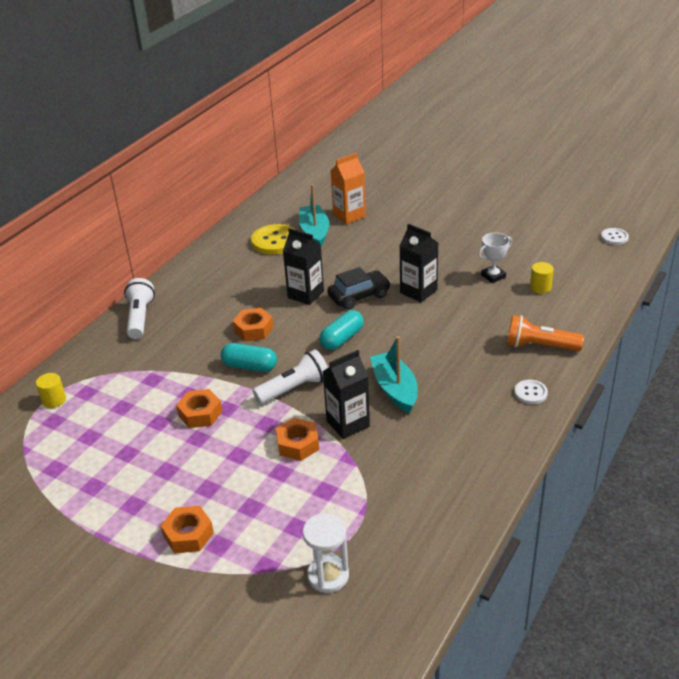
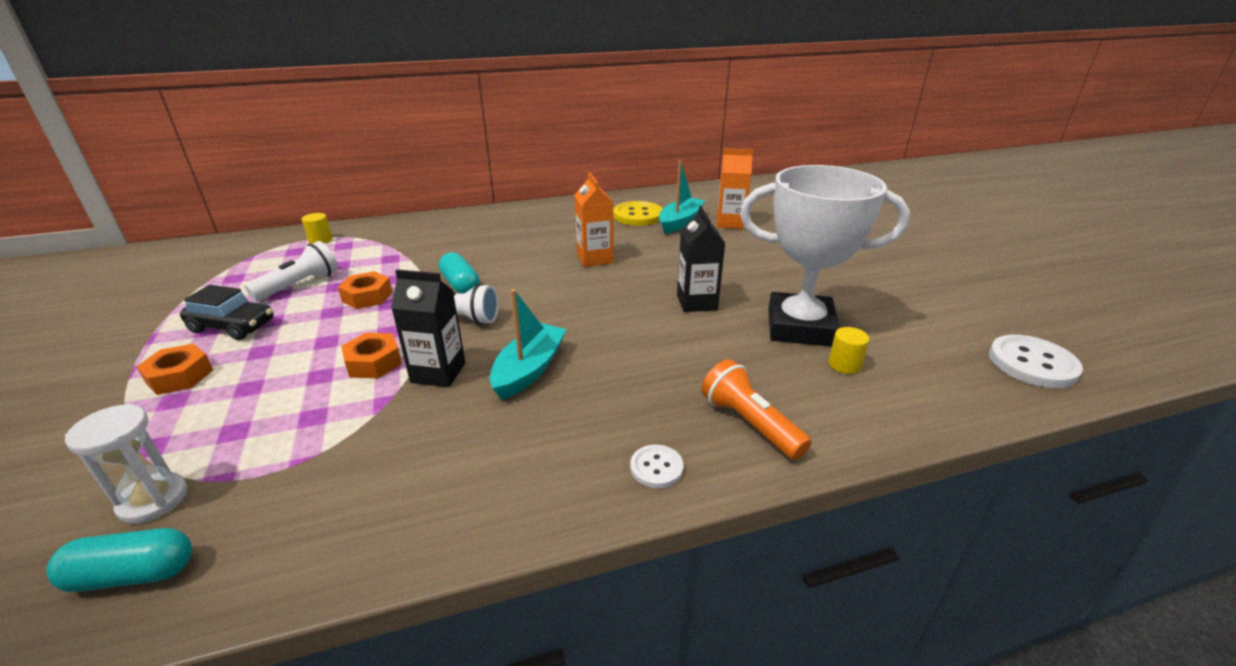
camera: 40 degrees right, 5 degrees down
(140, 317) = (460, 220): white flashlight -> white flashlight (300, 285)
(253, 329) = (512, 262): orange nut -> none
(305, 294) = (595, 258): black carton -> orange carton
(342, 339) = (562, 303): turquoise capsule -> turquoise capsule (133, 574)
(359, 296) = (635, 280): black car -> black car (232, 326)
(493, 276) = (800, 327): white trophy -> white trophy, size x2.49
(614, 237) = (1032, 363): white button -> white button, size x1.83

